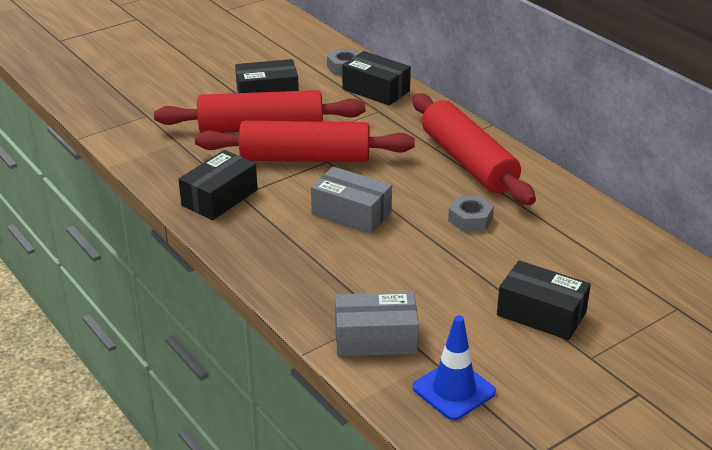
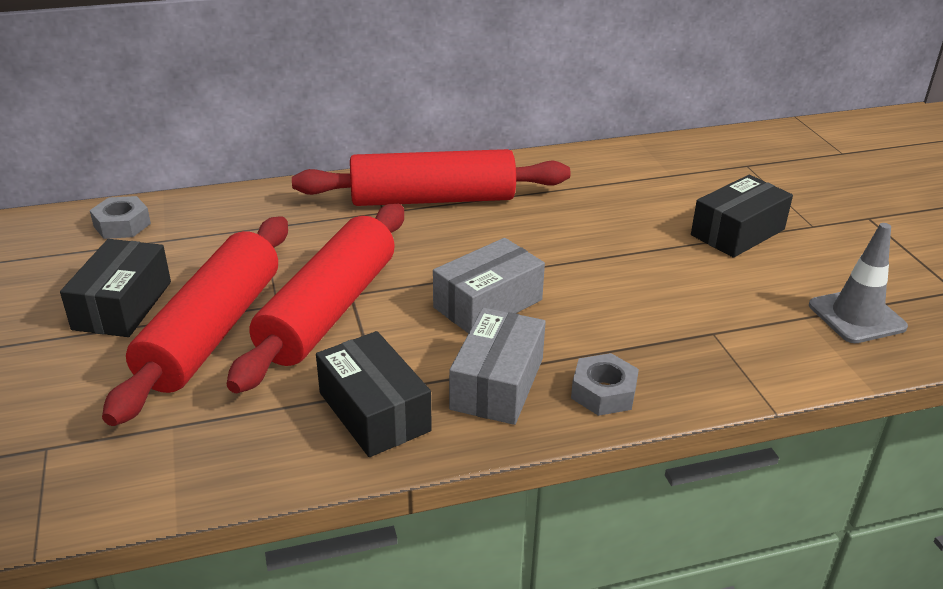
camera: 70 degrees left, 0 degrees up
(375, 338) = (756, 347): grey box -> grey box (497, 384)
(376, 90) = (209, 217): black box -> none
(454, 390) = (856, 316): blue traffic cone -> grey traffic cone
(470, 219) = (549, 227): grey nut -> grey nut (603, 392)

